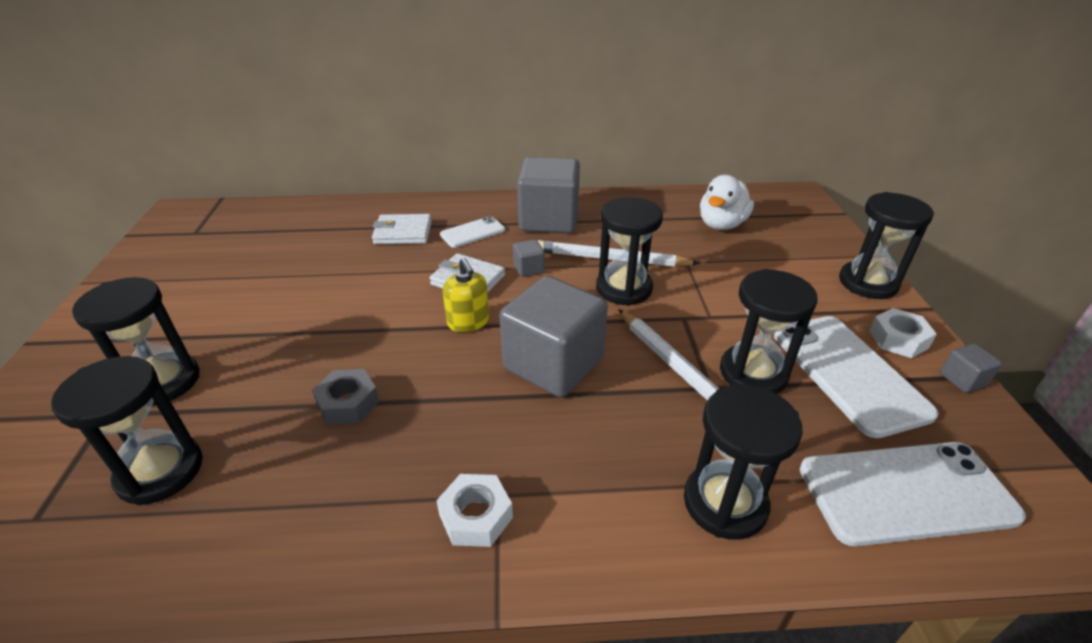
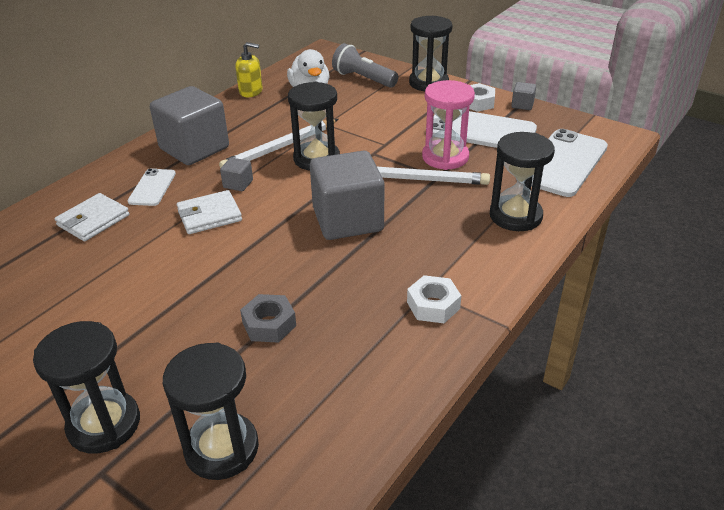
camera: 50 degrees left, 0 degrees up
(468, 322) = (258, 235): yellow soap dispenser -> yellow soap dispenser (251, 91)
(753, 373) = (445, 157): black hourglass -> pink hourglass
(796, 240) = (363, 79): none -> grey flashlight

